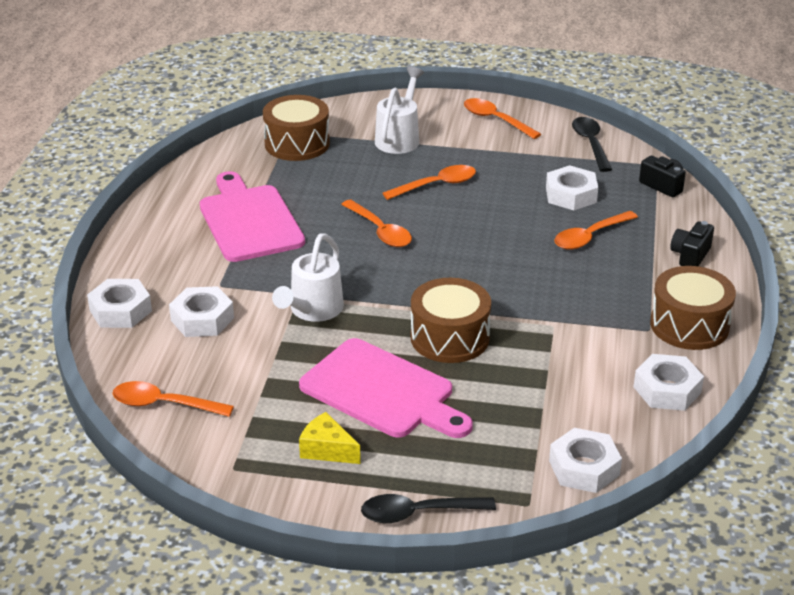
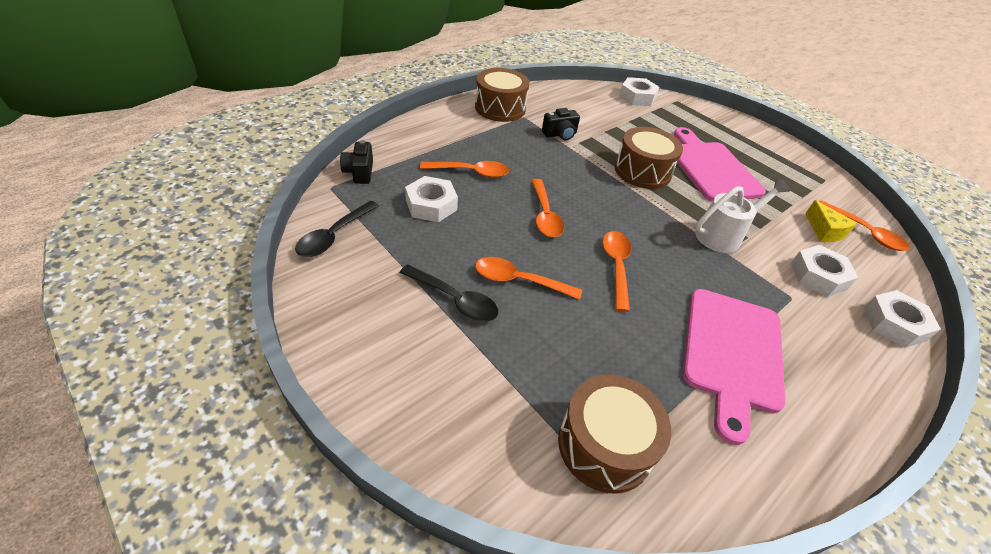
camera: 145 degrees left, 10 degrees up
(327, 450) = (764, 161): yellow cheese -> yellow cheese (824, 231)
(399, 138) = (482, 367): white watering can -> none
(418, 513) = (733, 121): black spoon -> black spoon (454, 299)
(495, 120) = (358, 321): orange spoon -> orange spoon (545, 215)
(667, 390) = (557, 97): white nut -> none
(690, 255) = (434, 130): black camera -> black camera (560, 134)

